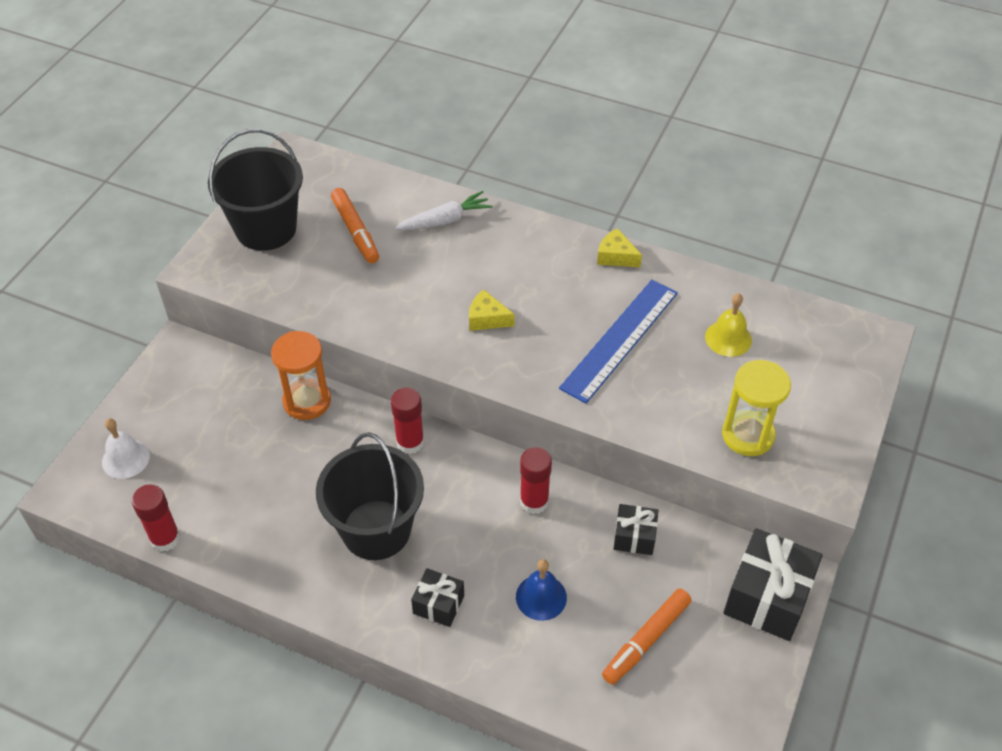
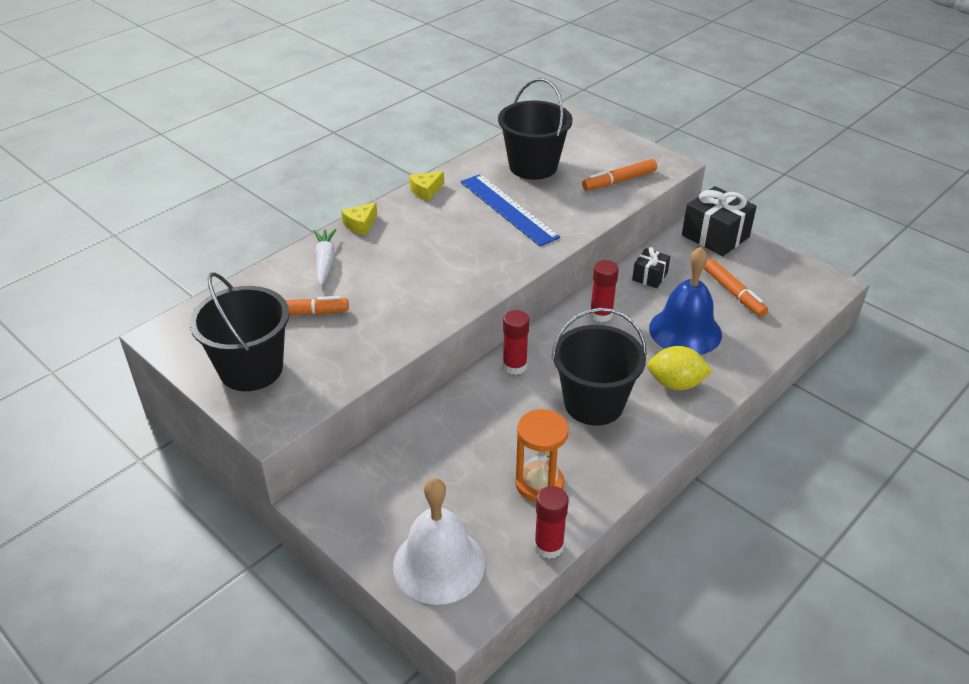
camera: 70 degrees left, 10 degrees down
(125, 459) = (439, 564): white bell -> white bell, size x1.84
(307, 401) = (437, 419): orange hourglass -> orange hourglass (539, 484)
(438, 604) = (675, 384): black gift -> yellow lemon
(487, 318) = (450, 264): yellow cheese -> yellow cheese (360, 224)
(541, 597) = (685, 331): blue bell -> blue bell, size x1.84
(728, 338) = (533, 166): yellow bell -> black bucket
(748, 435) = (619, 181): yellow hourglass -> orange marker

